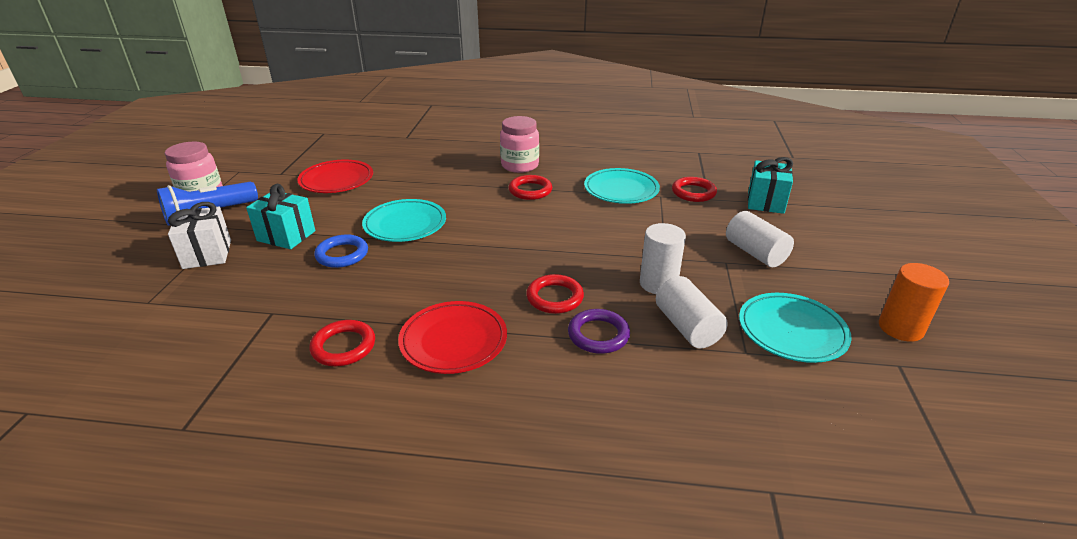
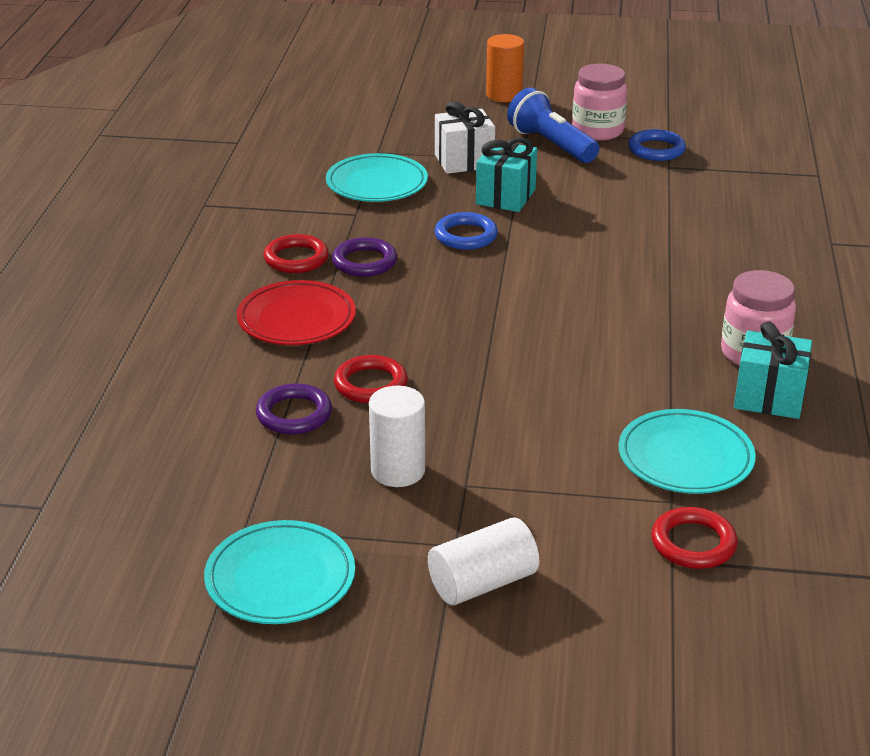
camera: 90 degrees right, 0 degrees up
(251, 176) = (656, 149): none -> blue ring
(336, 180) = (658, 207): red plate -> none
(365, 305) = (364, 262): none -> purple ring
(405, 224) = (541, 268): turquoise plate -> turquoise plate (377, 183)
(530, 190) = (661, 365): red ring -> none
(687, 327) = (300, 485): white cylinder -> none
(765, 202) = (672, 635): turquoise gift -> turquoise gift (769, 398)
(900, 328) = (272, 697): orange cylinder -> orange cylinder (504, 95)

